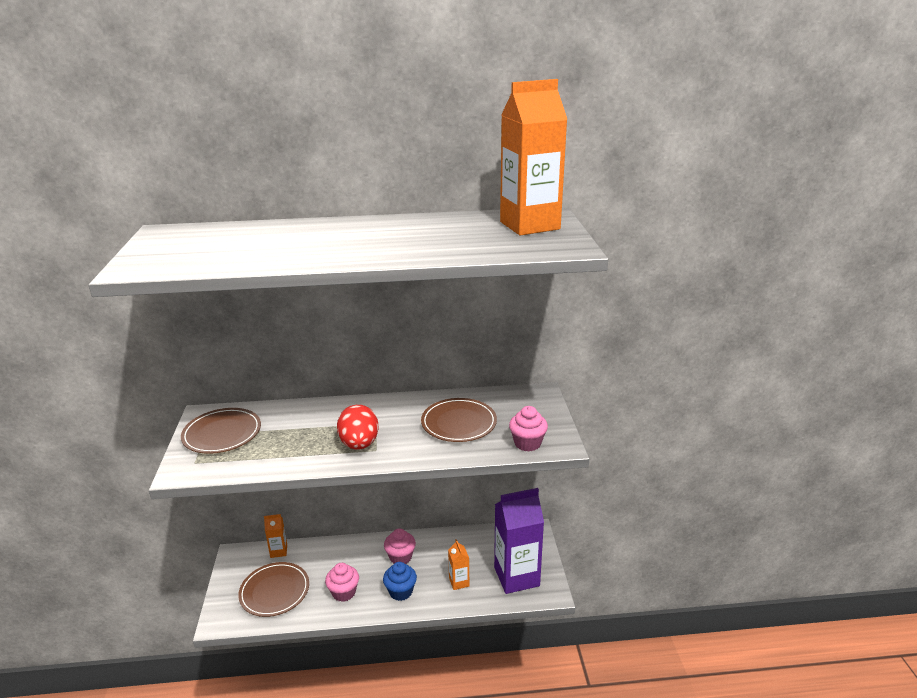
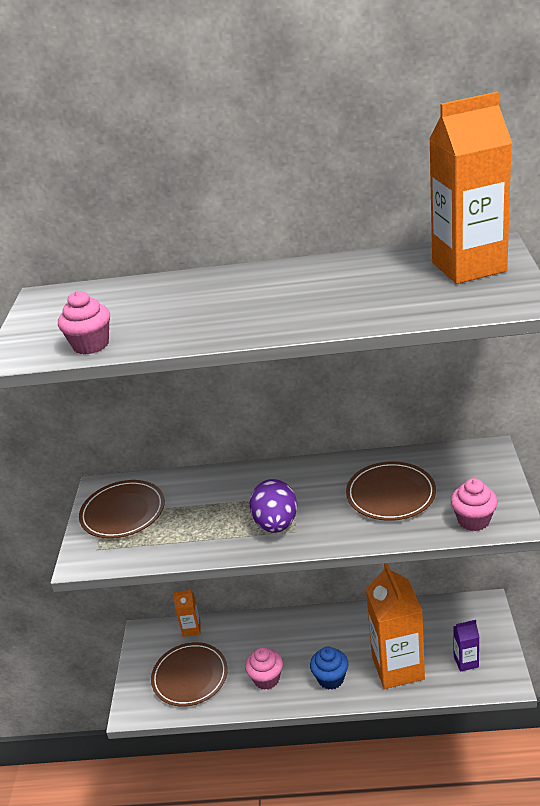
camera: 10 degrees right, 5 degrees up
(359, 444) = (276, 524): red egg -> purple egg
(400, 557) = (329, 637): pink cupcake -> pink cupcake (91, 345)
(459, 582) = (398, 668): orange carton -> orange carton, size x2.19
(516, 576) = (466, 662): purple carton -> purple carton, size x0.46

